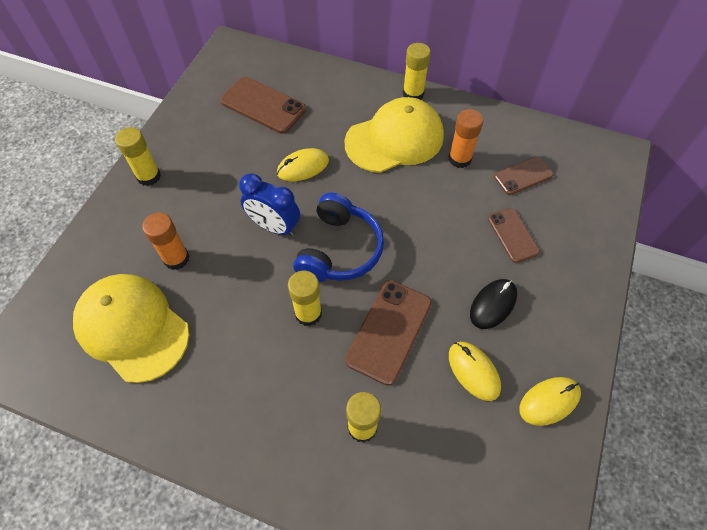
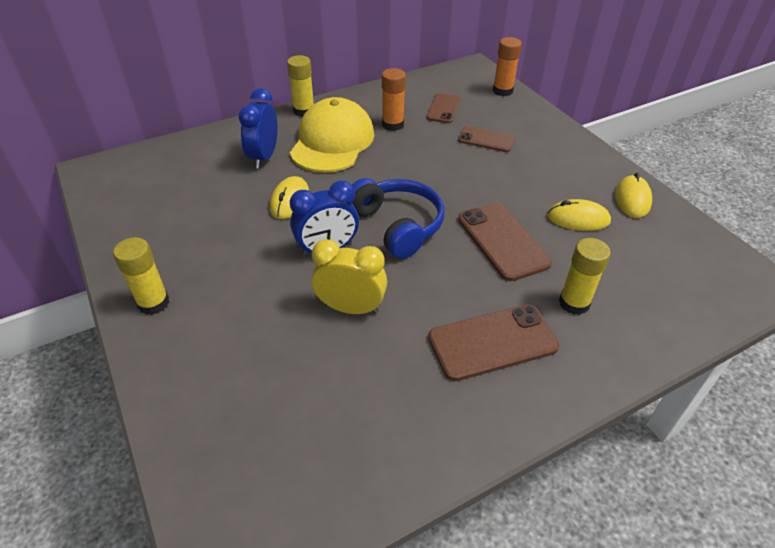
camera: 50 degrees left, 15 degrees down
(132, 328) = (317, 411): yellow cap -> none
(176, 258) = (277, 333): orange glue stick -> orange glue stick (502, 91)
(231, 282) = (351, 308): none -> yellow clock
(263, 105) = (191, 187): brown phone -> brown phone (493, 342)
(308, 313) = (438, 276): yellow glue stick -> none
(334, 116) = (264, 157): none -> blue clock
(493, 304) = (532, 180): black mouse -> none

